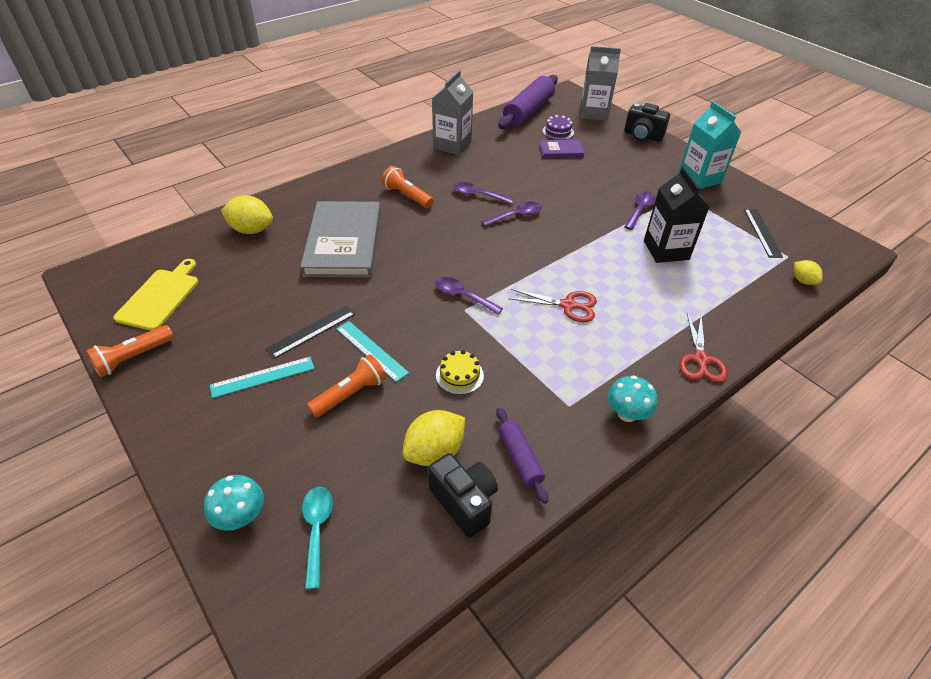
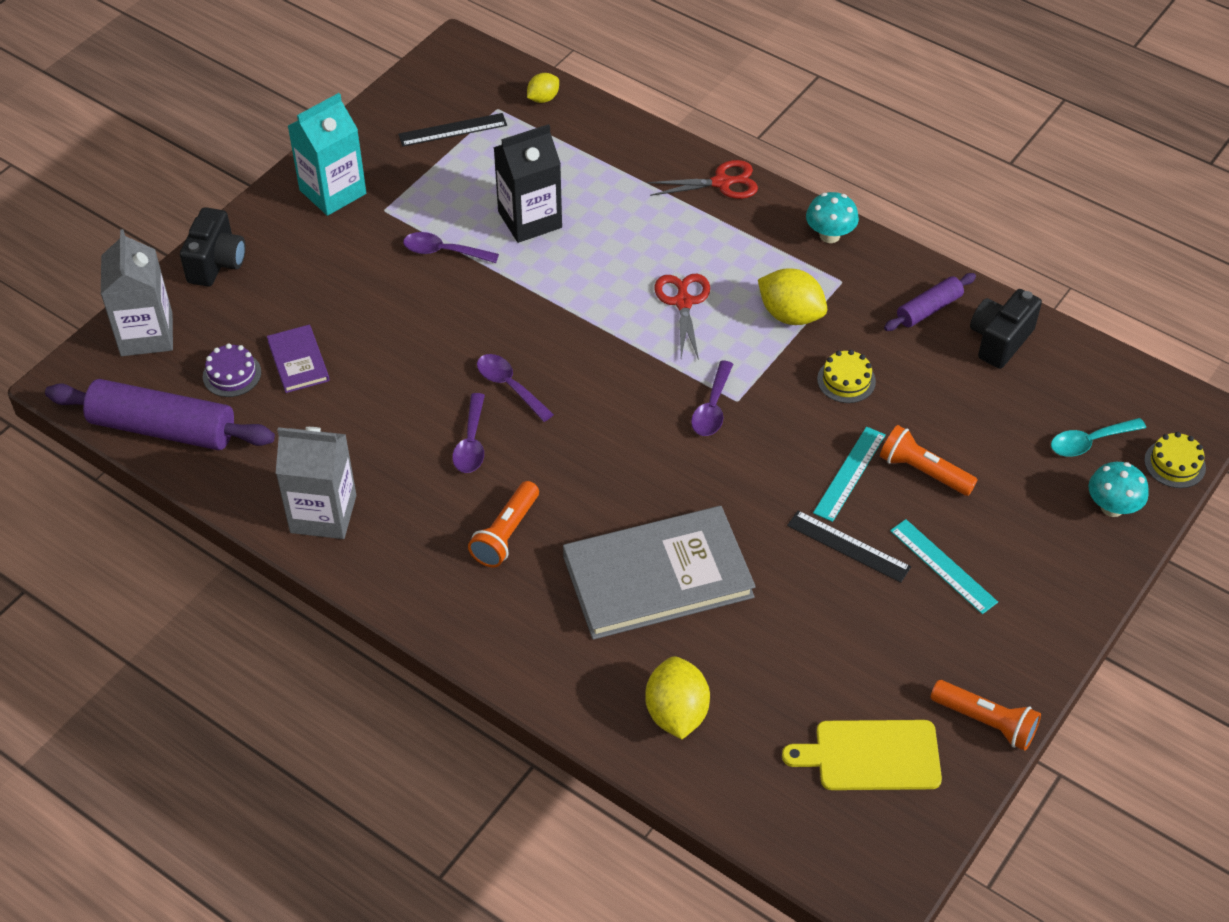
camera: 105 degrees left, 5 degrees up
(253, 599) = (1174, 464): none -> yellow cake
(434, 452) = (957, 377): yellow lemon -> yellow lemon (790, 315)

